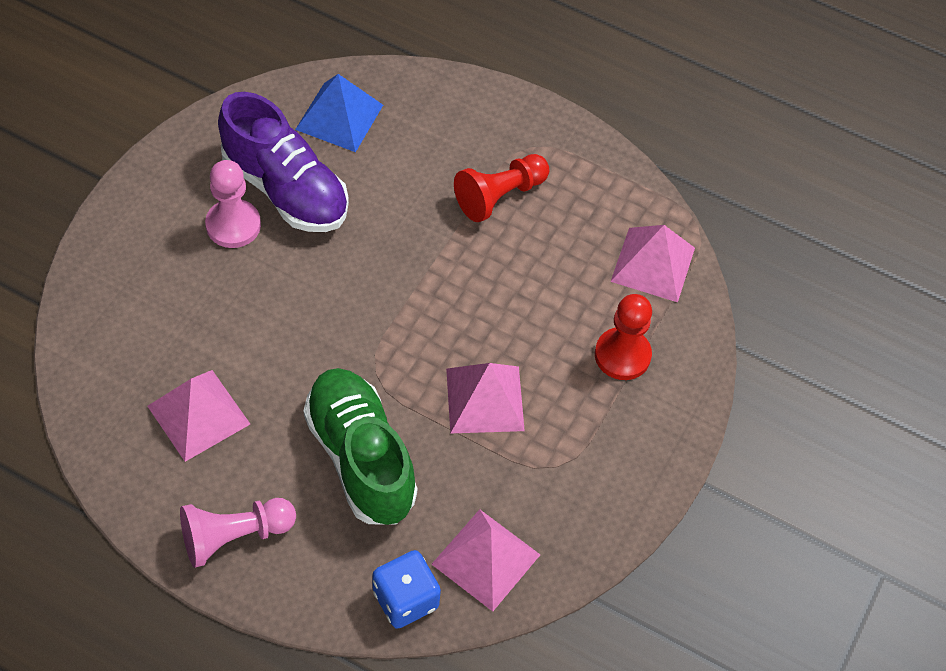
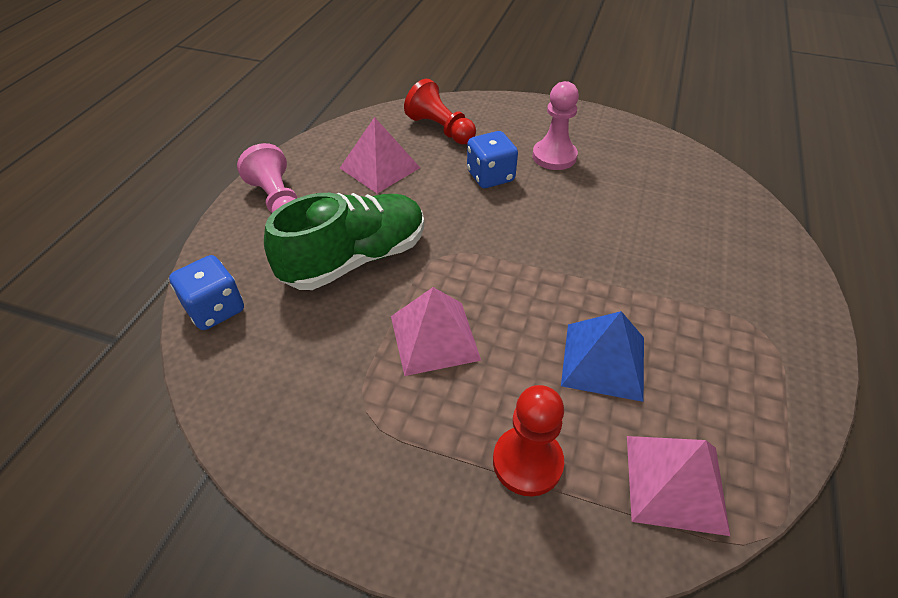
camera: 85 degrees right, 10 degrees down
(252, 299) = (490, 176): none -> blue dice
(285, 189) = (604, 176): purple shoe -> none
(339, 117) = (698, 194): blue pyramid -> blue pyramid (603, 361)
(486, 559) = (254, 363): pink pyramid -> none
(500, 196) = (684, 316): red pawn -> red pawn (440, 129)

